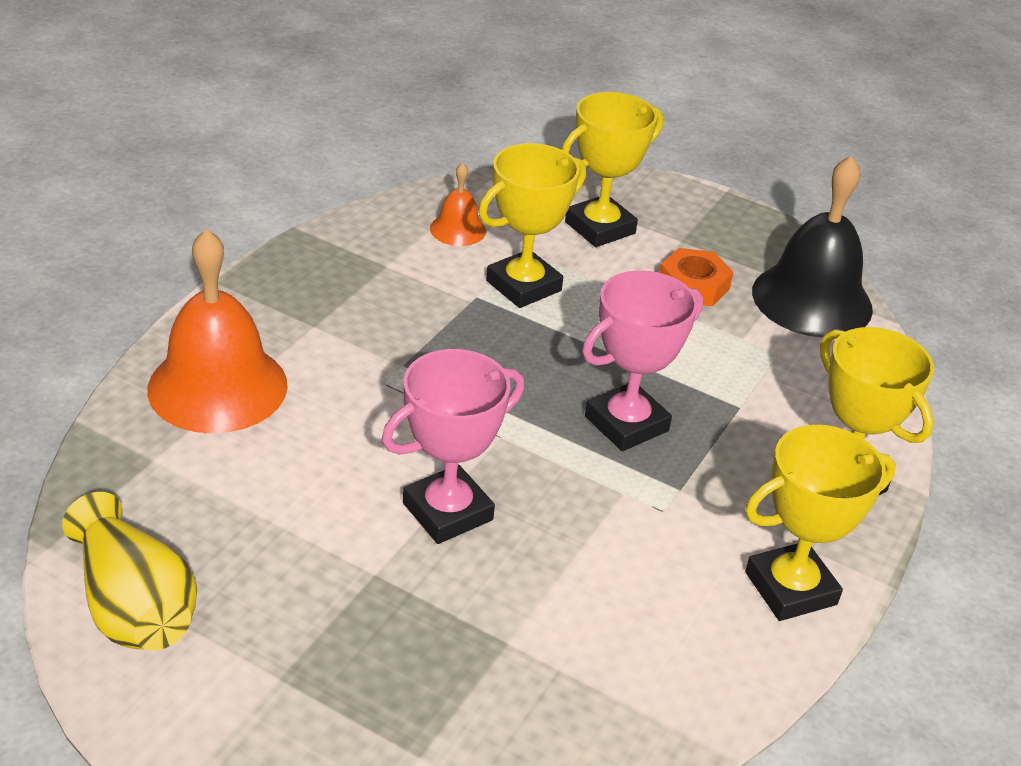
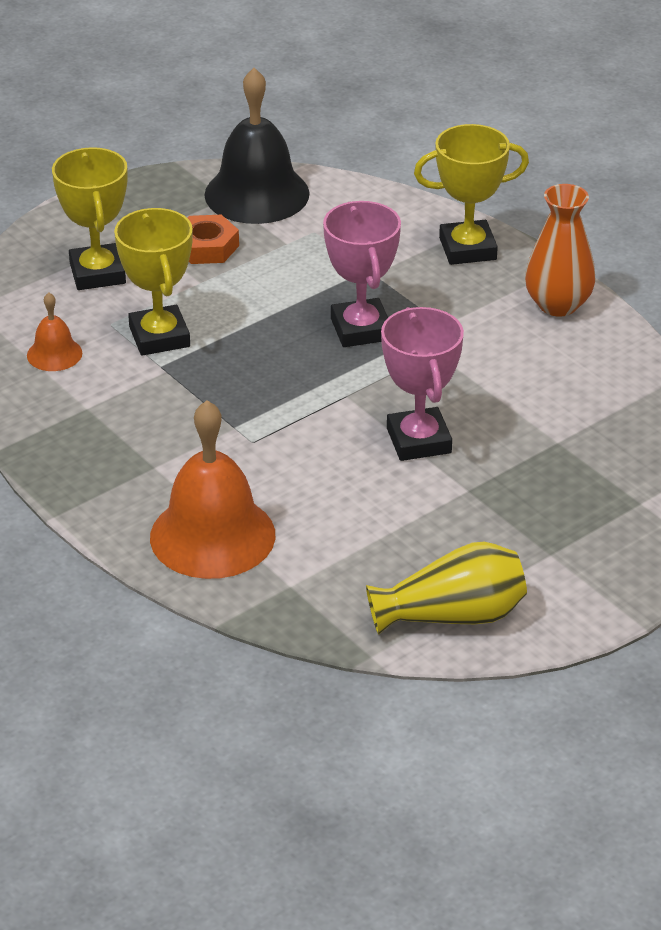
camera: 65 degrees left, 0 degrees up
(790, 588) = (558, 305): yellow trophy -> orange vase

